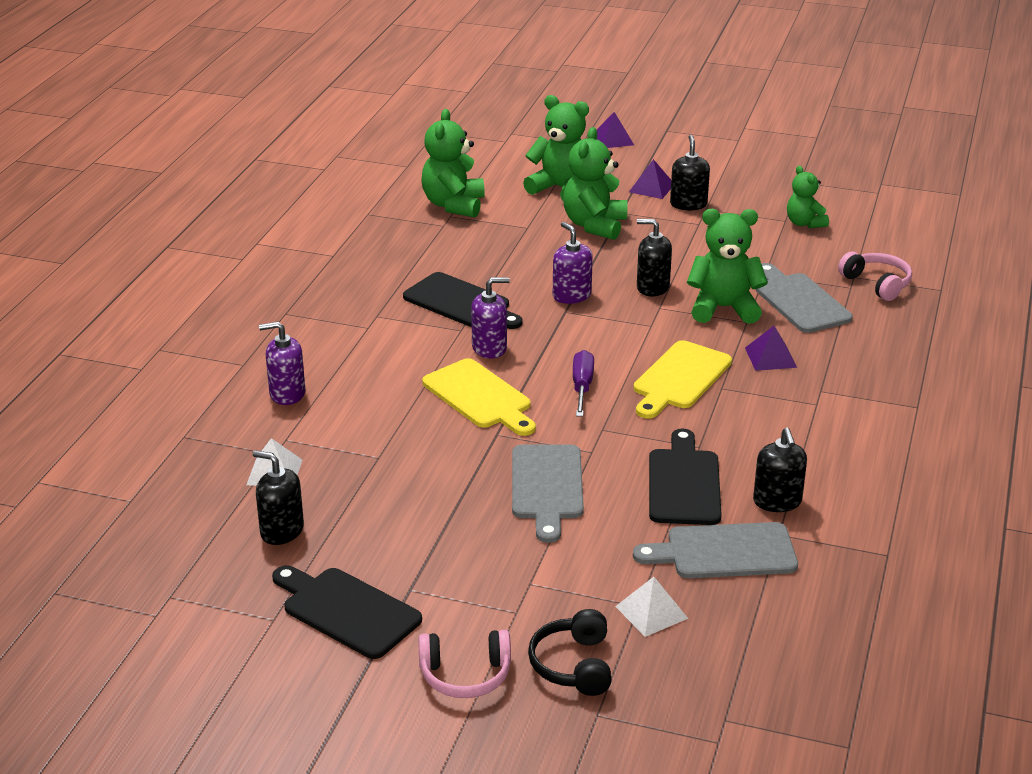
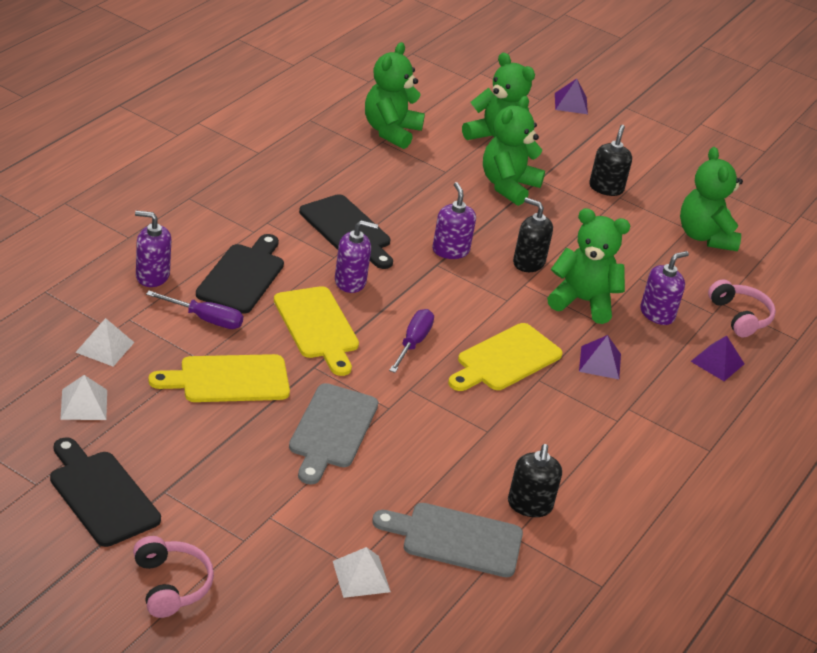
camera: 10 degrees right, 5 degrees up
(282, 531) = (84, 404): black soap dispenser -> white pyramid
(364, 419) = (206, 319): none -> purple screwdriver
(417, 468) = (228, 379): none -> yellow cutting board
(465, 675) = (171, 585): pink headphones -> pink headphones turned 120 degrees counterclockwise
(573, 665) = (267, 604): black headphones -> none
(651, 188) = (580, 162): purple pyramid -> purple pyramid (717, 362)
(683, 483) = (454, 462): black cutting board -> black cutting board (242, 276)
(799, 301) = (657, 314): grey cutting board -> purple soap dispenser
(804, 223) = (705, 236): green teddy bear -> green teddy bear, size x1.62

